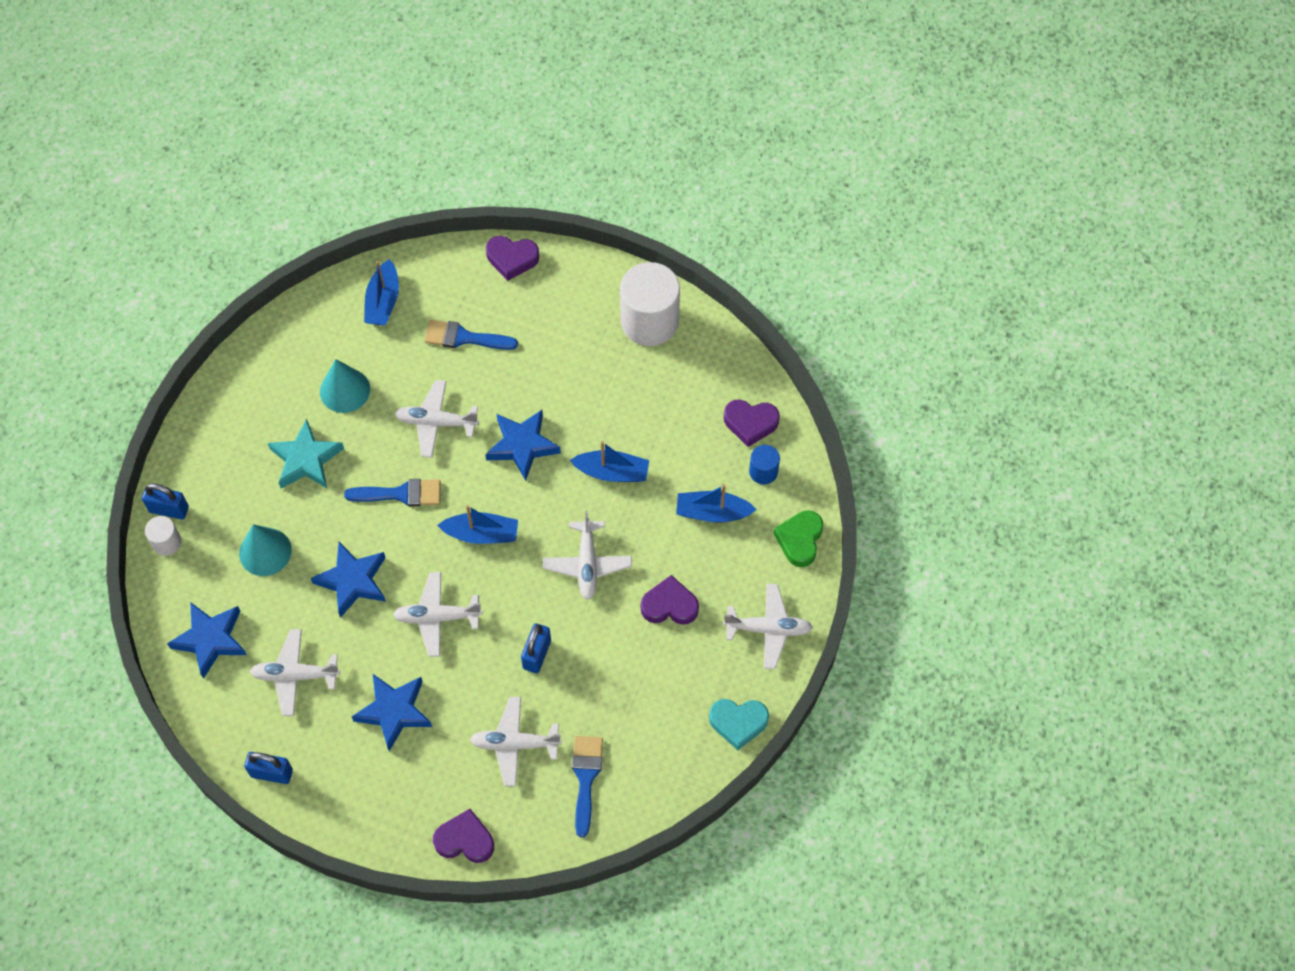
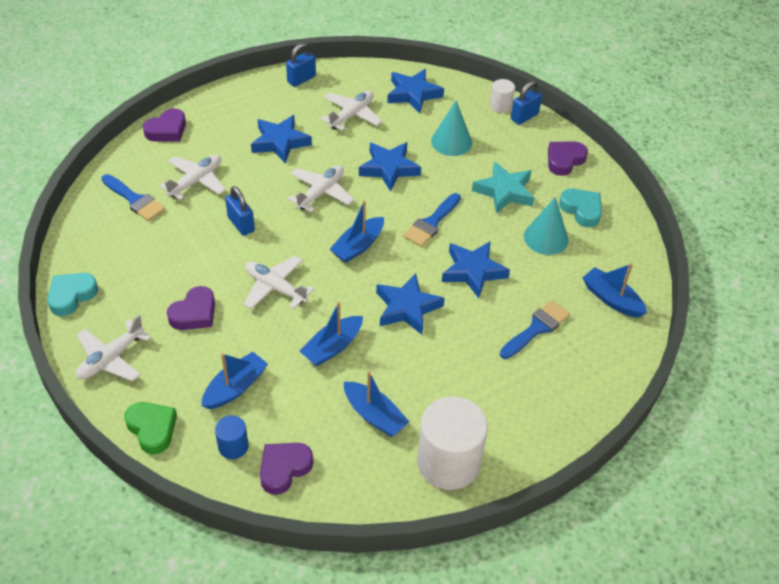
camera: 125 degrees right, 15 degrees down
(281, 382) = (581, 210): none -> turquoise heart
(436, 422) = (473, 271): white plane -> blue star
(512, 259) = (592, 403): purple heart -> purple heart (564, 160)
(651, 396) = (374, 415): none -> blue boat

